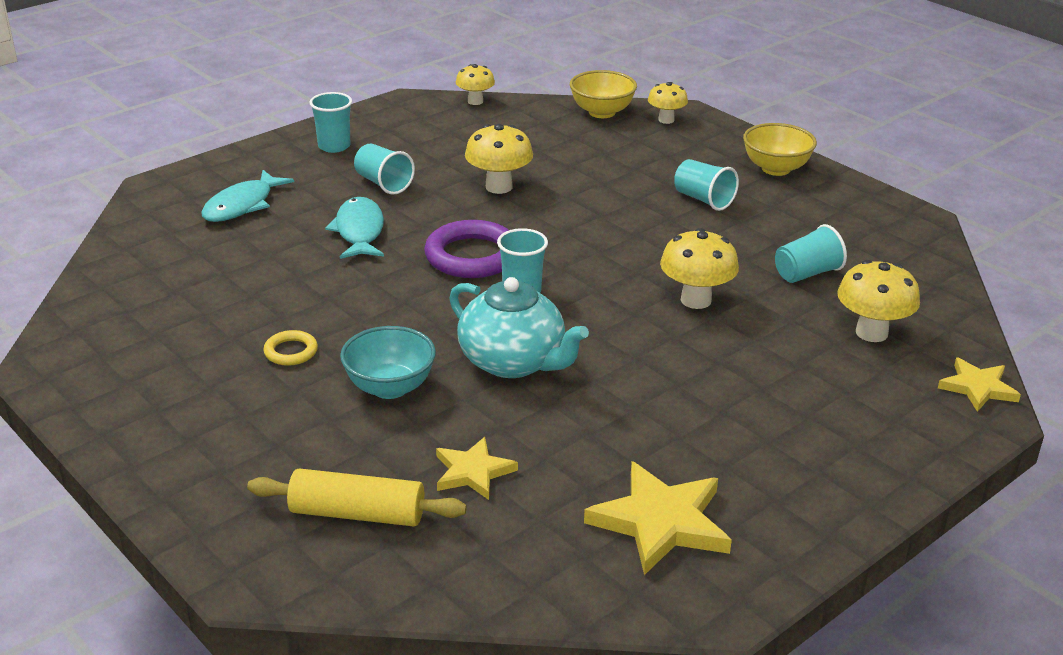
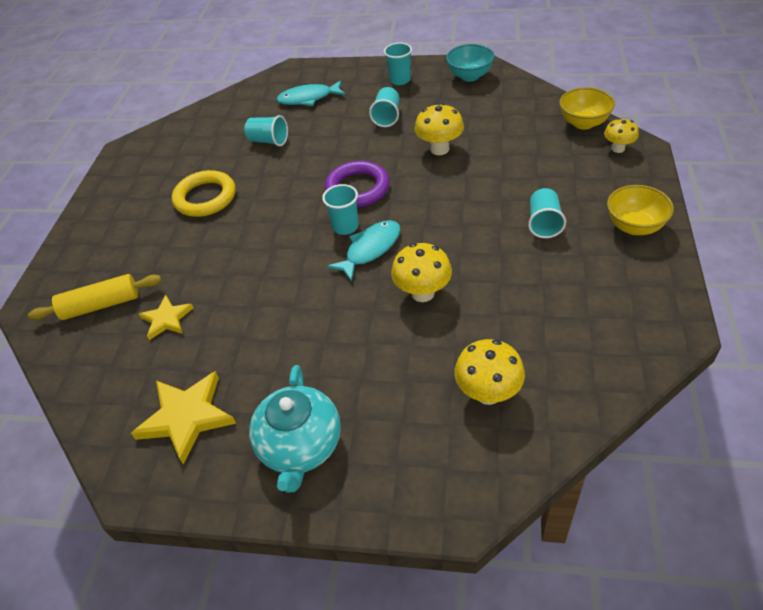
camera: 55 degrees right, 15 degrees up
(291, 352) = (205, 198): yellow ring -> yellow ring, size x1.99
(357, 513) = (101, 305): yellow rolling pin -> yellow rolling pin turned 75 degrees counterclockwise
(359, 231) = (332, 142): turquoise fish -> turquoise fish (370, 249)
(390, 387) = (209, 245): turquoise bowl -> turquoise bowl (469, 76)
(475, 101) = (518, 81): yellow mushroom -> none
(513, 362) = (276, 268): turquoise teapot -> turquoise teapot (300, 446)
(806, 274) = (520, 320): turquoise cup -> turquoise cup (268, 141)
(978, 388) = (488, 489): yellow star -> none

